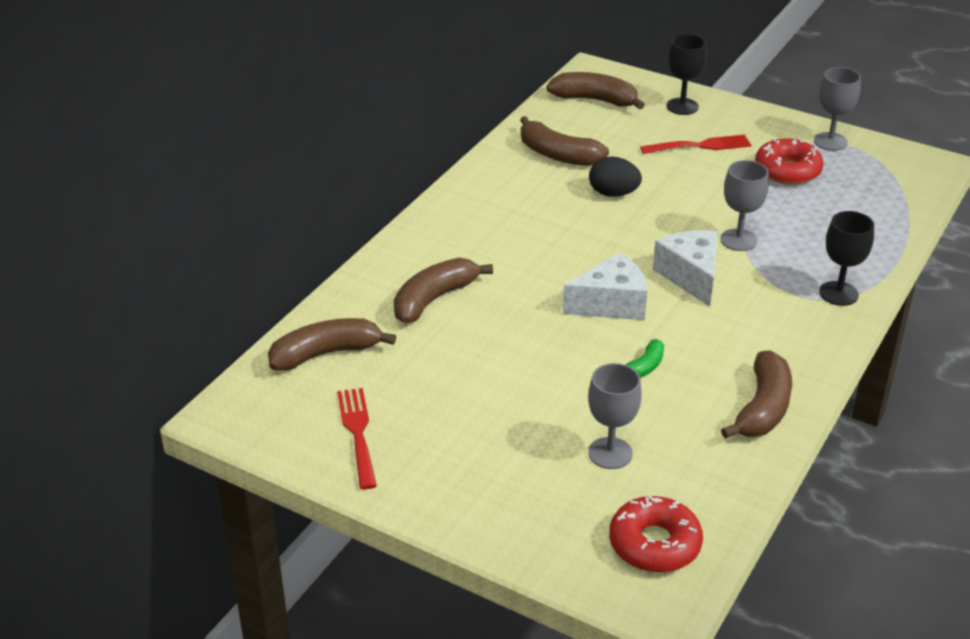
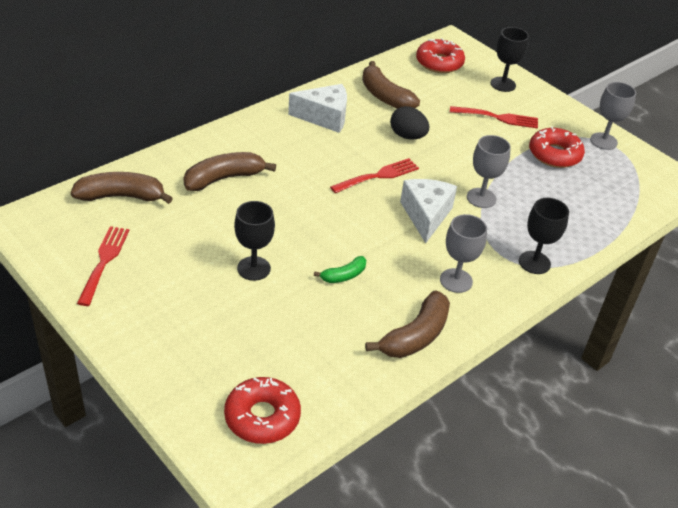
camera: 15 degrees right, 5 degrees up
(537, 389) = (253, 268): none -> black goblet
(595, 100) = (439, 63): brown banana -> red donut
(609, 247) = (378, 176): none -> red fork
(610, 453) = (275, 334): grey goblet -> grey goblet (456, 280)
(611, 304) = (351, 219): white cheese -> white cheese (324, 117)

